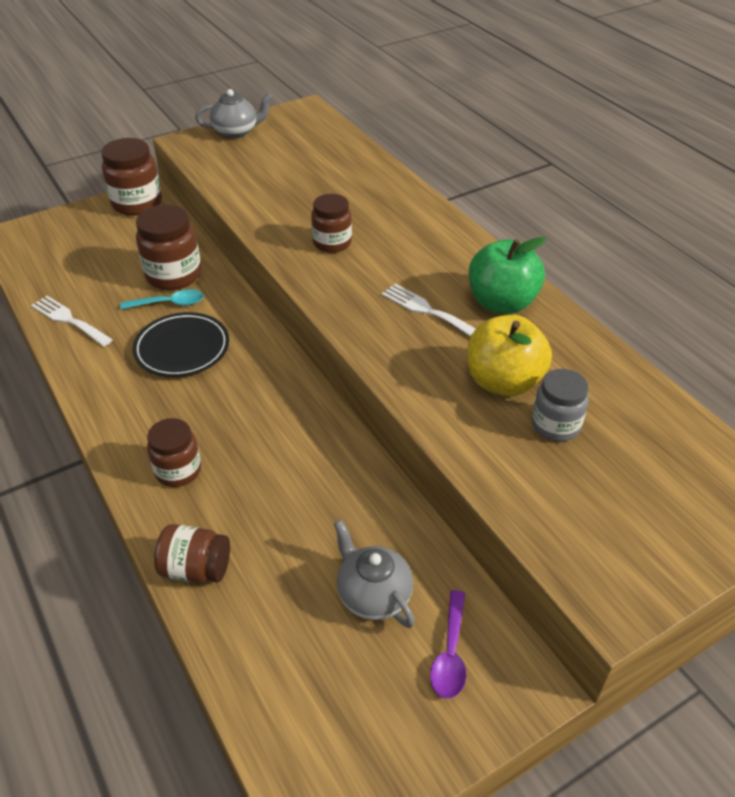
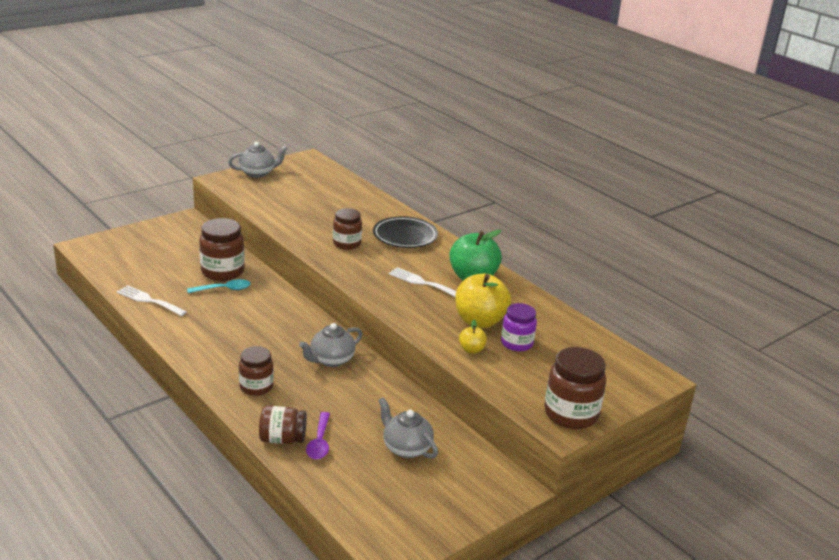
camera: 10 degrees left, 15 degrees down
(137, 204) = (181, 225): brown jar -> brown jar (571, 414)
(182, 349) = (241, 317): black plate -> black plate (405, 236)
(290, 426) = (331, 360): none -> grey teapot
(450, 653) = (461, 475): purple spoon -> purple spoon (319, 442)
(485, 436) = (471, 350): none -> yellow apple
(555, 425) = (516, 343): grey jar -> purple jar

